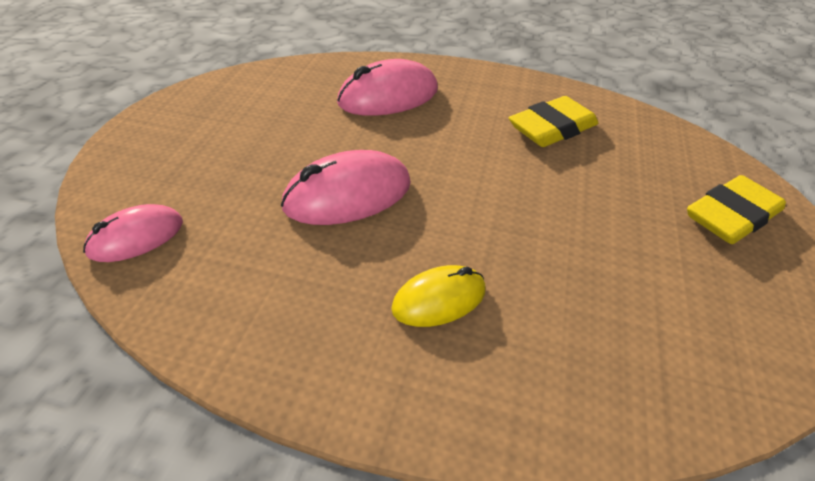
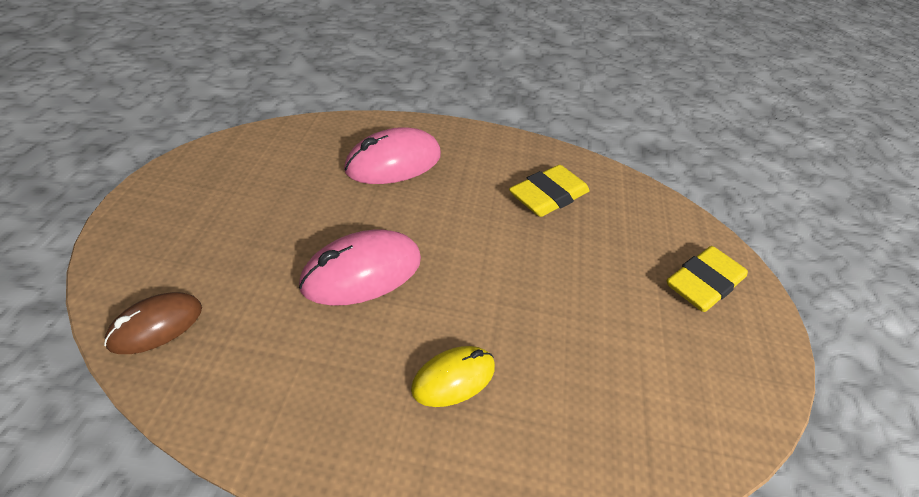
camera: 10 degrees left, 0 degrees up
(136, 237) = (156, 326): pink mouse -> brown mouse

